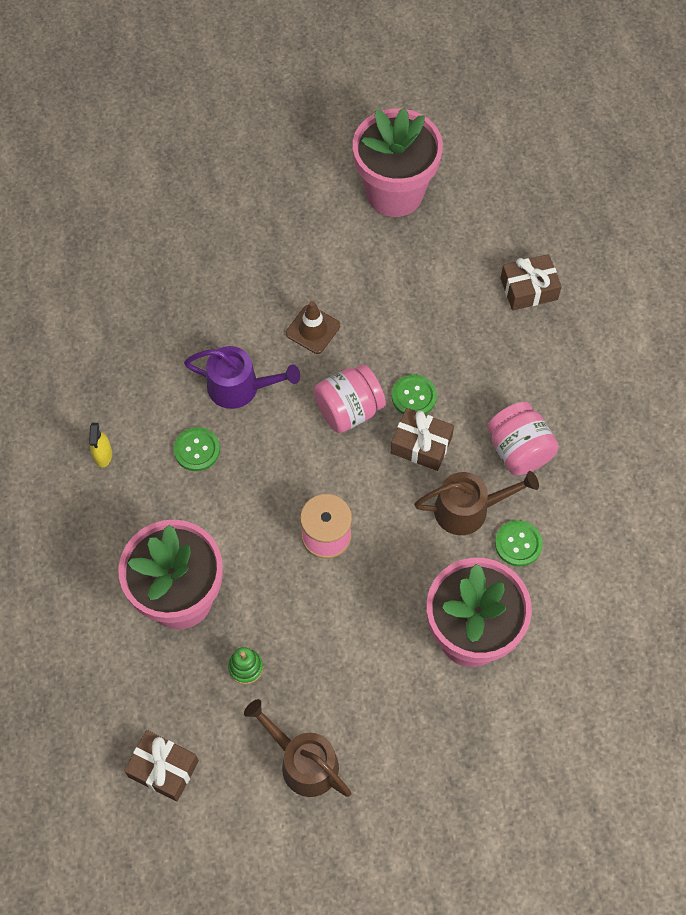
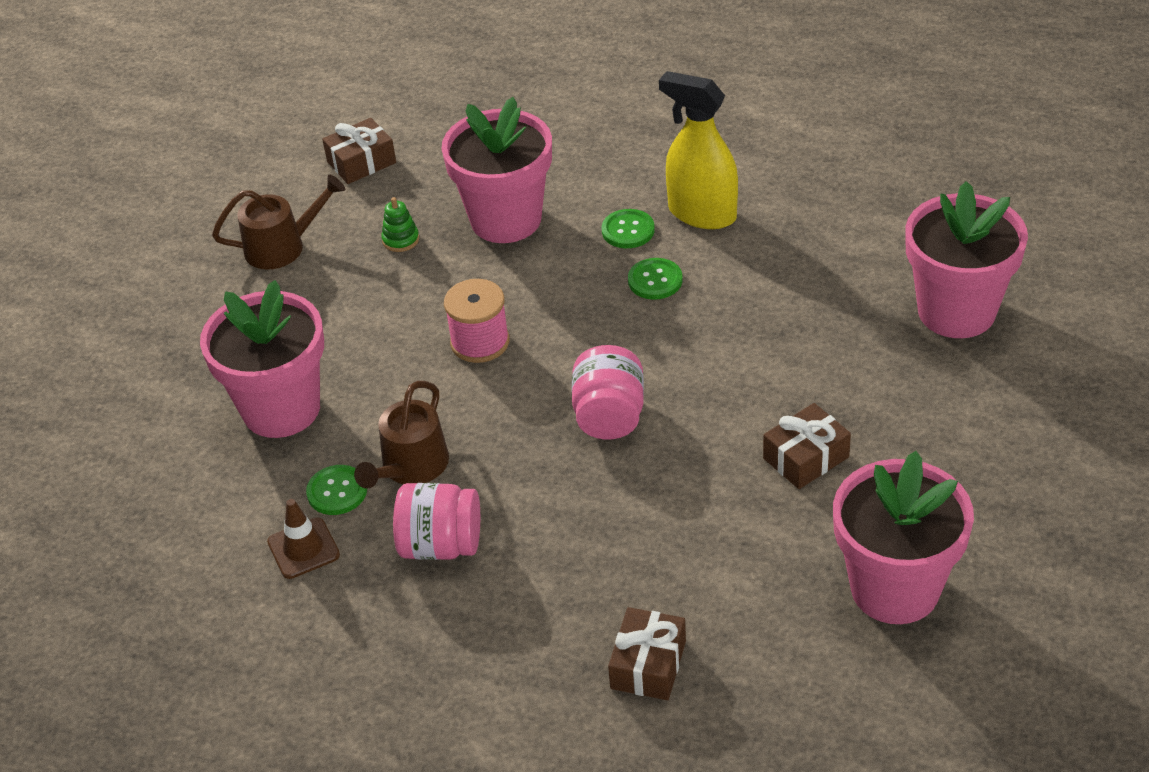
camera: 125 degrees right, 20 degrees down
(103, 455) = (701, 213): yellow spray bottle -> yellow spray bottle, size x2.28
(132, 249) = (956, 311): none -> pink flower pot
(240, 387) = (706, 338): purple watering can -> none
(313, 329) = (737, 425): brown traffic cone -> brown traffic cone (303, 548)
(414, 396) = (583, 479): green button -> green button (628, 230)
(421, 445) = (518, 460): brown gift -> brown gift (806, 457)

